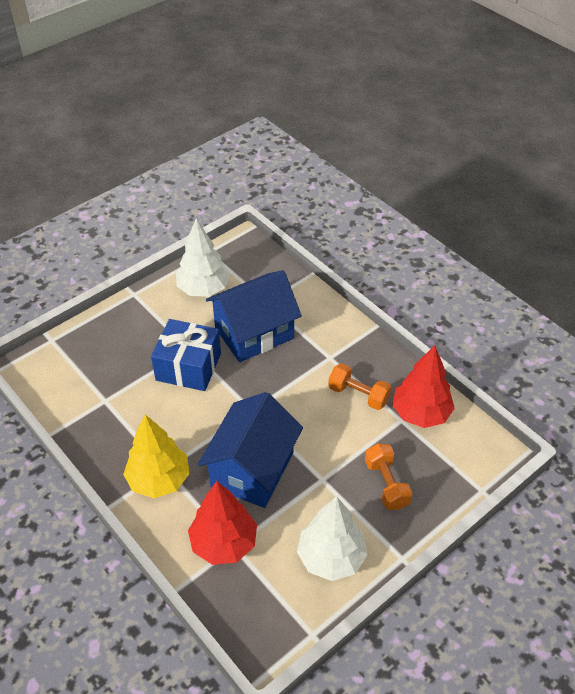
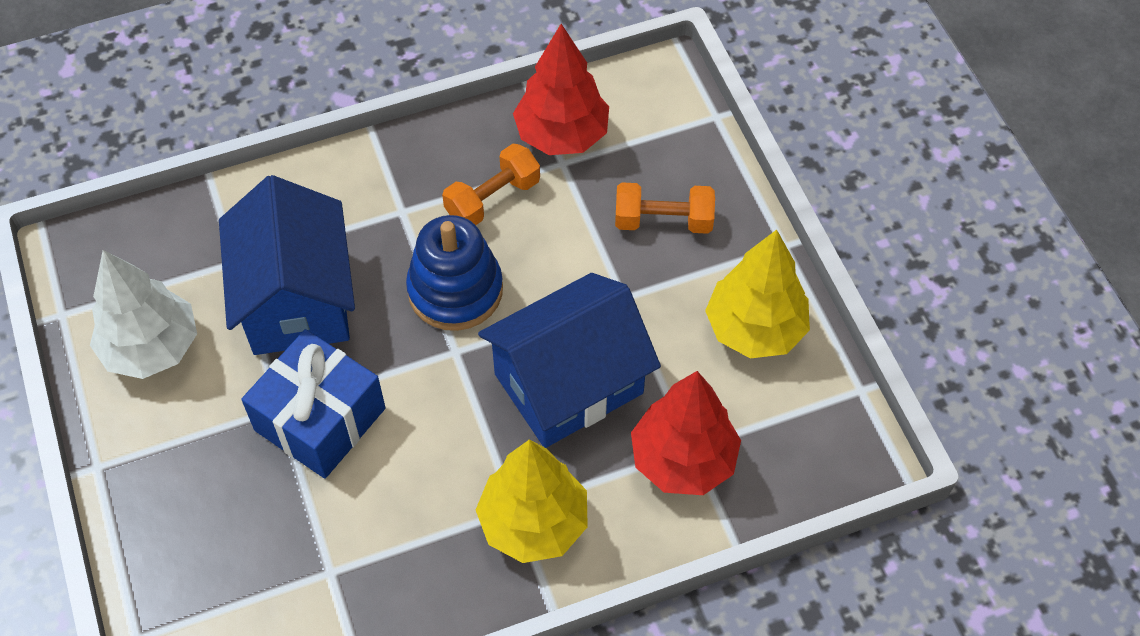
camera: 70 degrees left, 10 degrees up
(252, 469) = (568, 383): blue house -> blue house turned 75 degrees counterclockwise
(290, 397) = (455, 290): none -> blue stacking toy
(331, 557) = (755, 329): white tree -> yellow tree

